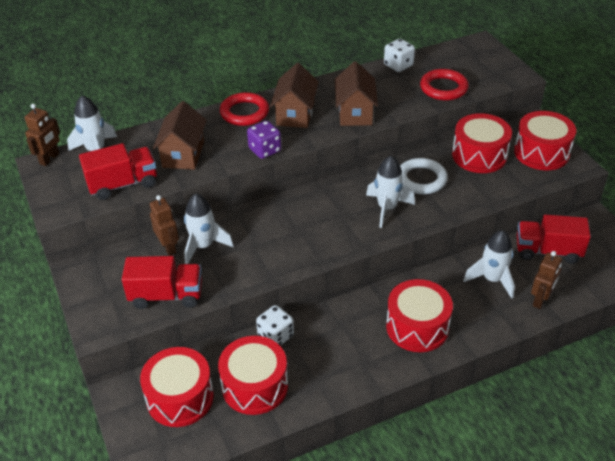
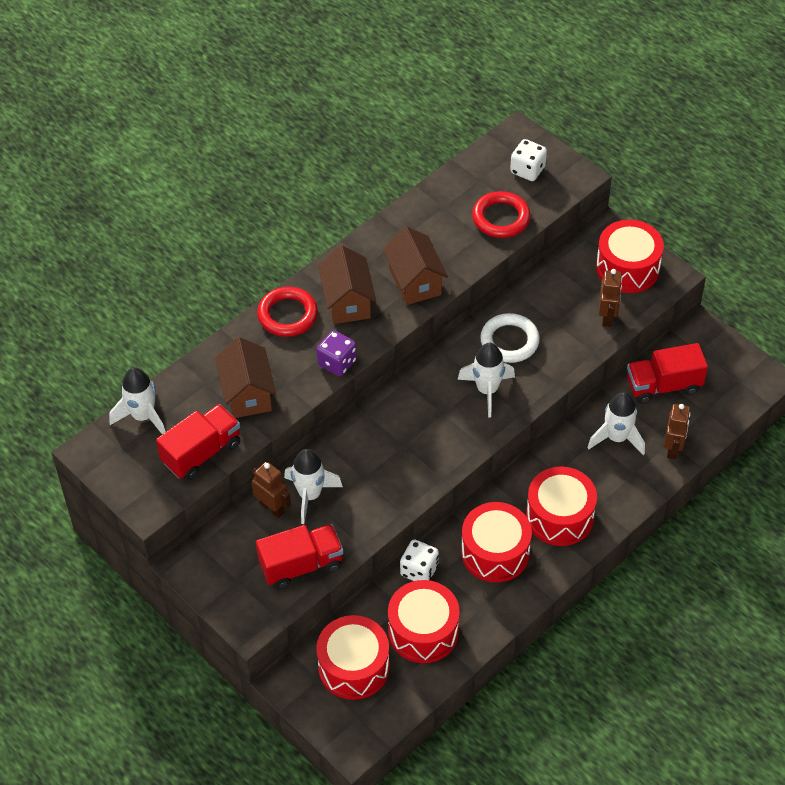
camera: 20 degrees left, 10 degrees up
(49, 159) = (95, 442): brown robot -> brown robot (607, 317)
(398, 65) = (436, 195): white dice -> white dice (527, 170)
(479, 155) = (561, 290): red drum -> red drum (495, 552)

